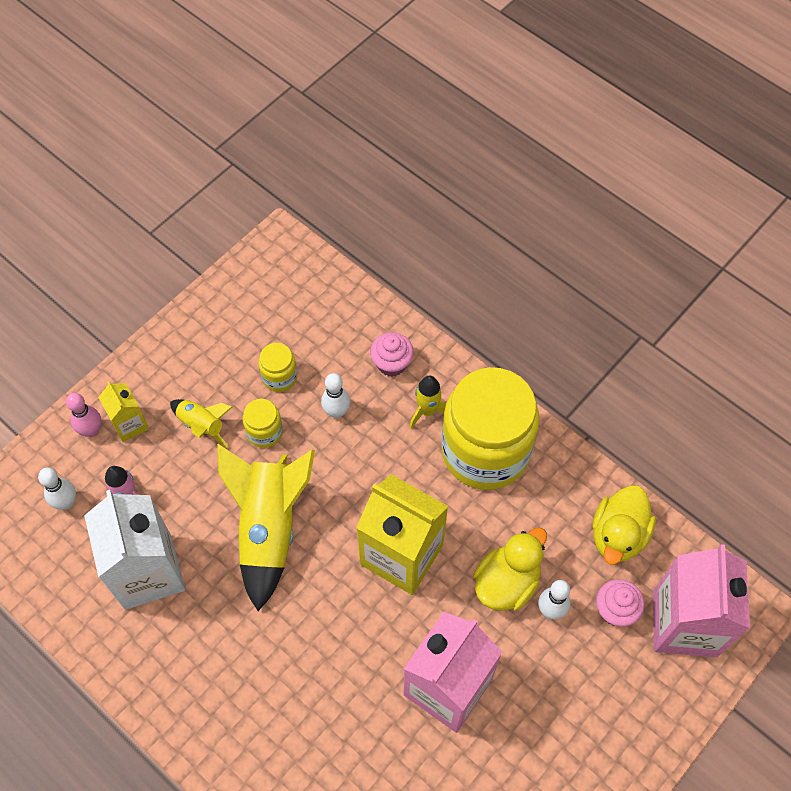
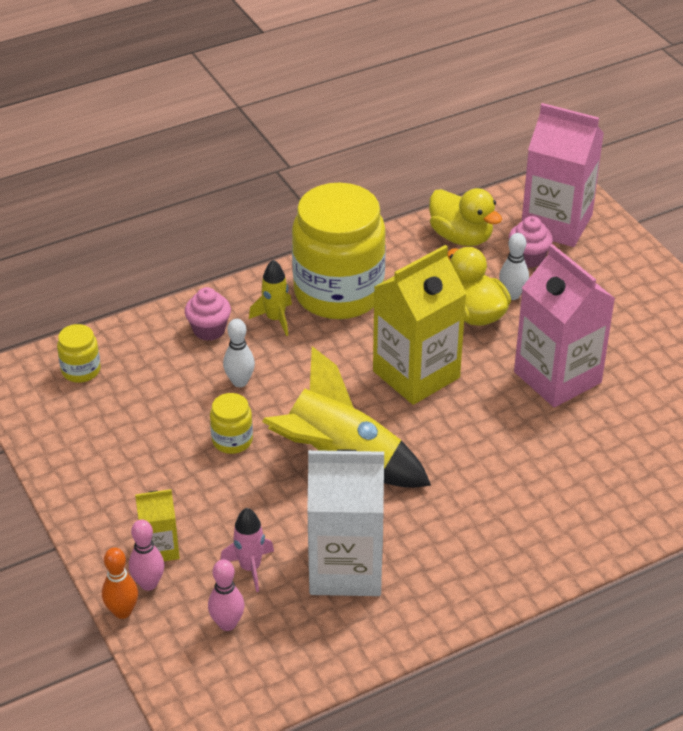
camera: 70 degrees left, 20 degrees down
(59, 423) = (122, 611): none -> orange bowling pin
(66, 502) = (227, 623): white bowling pin -> pink bowling pin
(202, 425) = (196, 488): yellow rocket -> none
(279, 377) = (174, 414): yellow jar -> yellow jar (81, 370)

